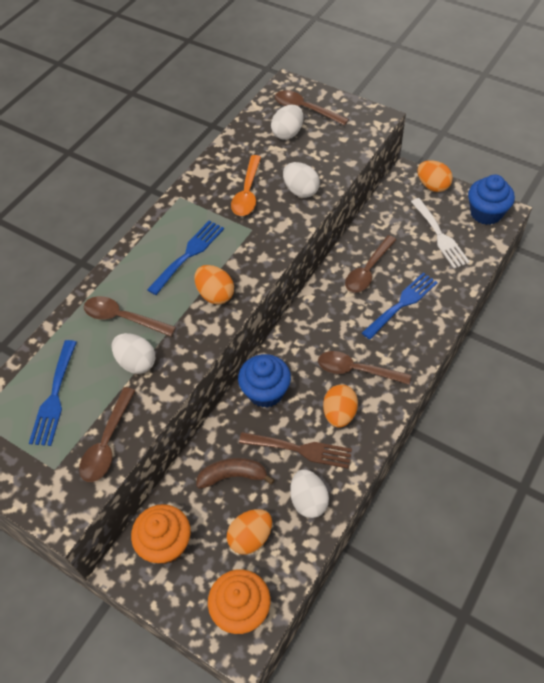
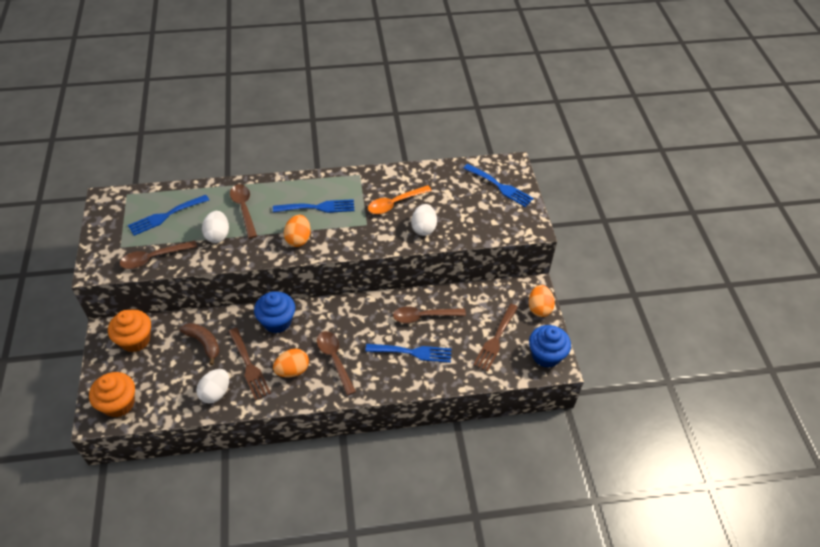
camera: 45 degrees right, 5 degrees down
(250, 537) = (168, 378): orange egg -> none
(288, 133) = (468, 191): white egg -> none
(305, 109) = (500, 186): brown spoon -> blue fork
(440, 236) = (495, 339): white fork -> brown fork

